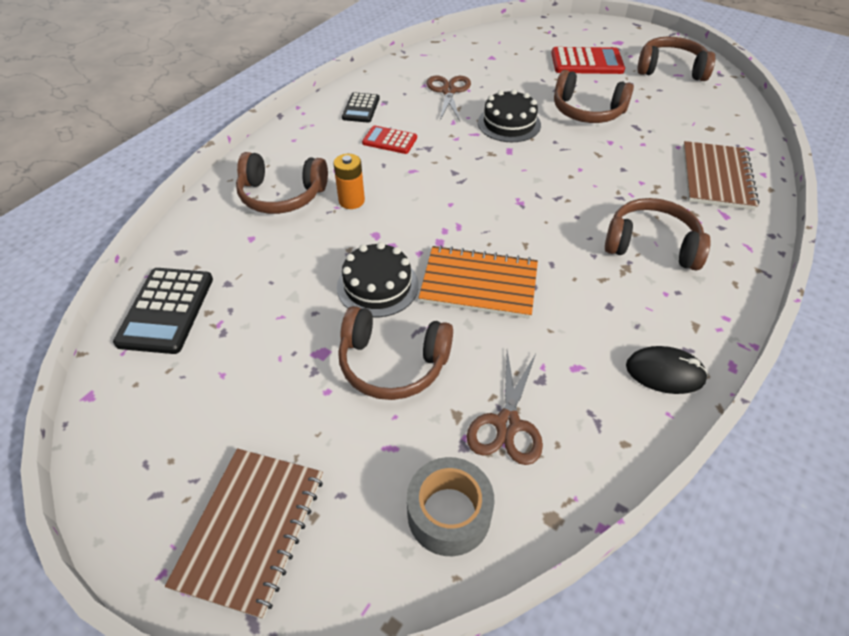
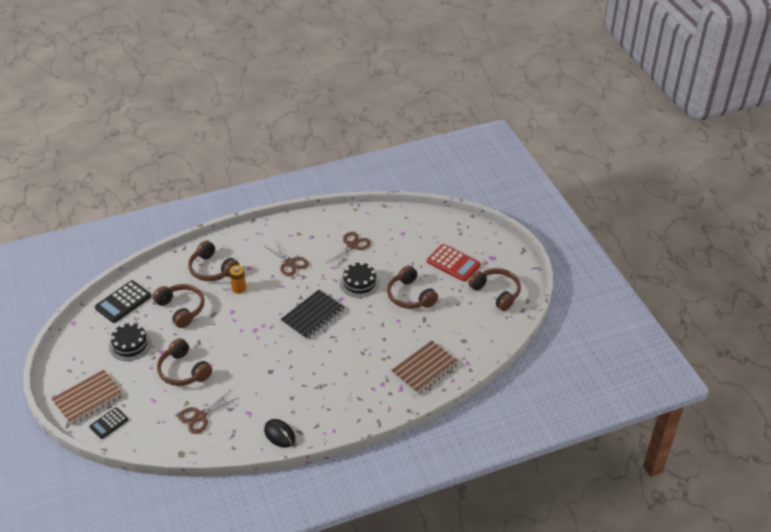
camera: 35 degrees right, 5 degrees down
(361, 108) = (296, 235): black calculator -> black calculator (109, 423)
(377, 286) = (209, 336): black cake -> black cake (130, 344)
(389, 140) = (289, 263): red calculator -> brown scissors
(449, 514) = (150, 431): grey tape -> none
(479, 284) = (250, 358): orange notebook -> none
(499, 186) = (313, 316): none -> black notebook
(651, 245) = (345, 383): brown headphones -> brown headphones (181, 309)

